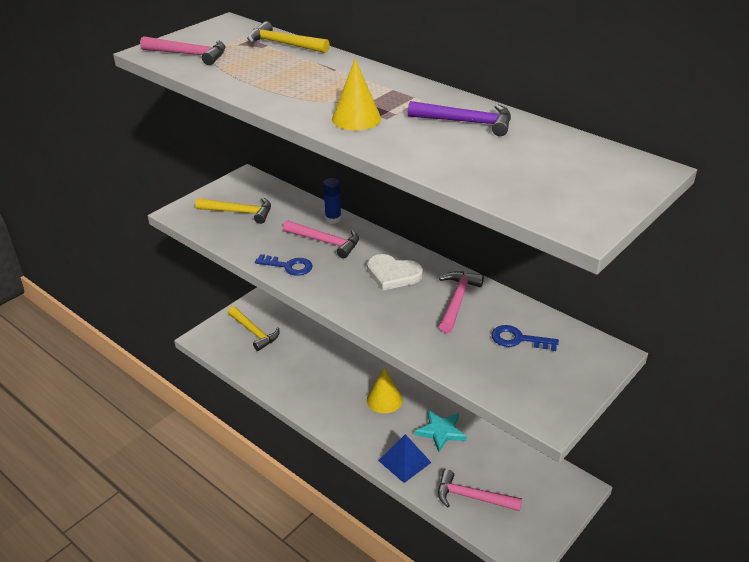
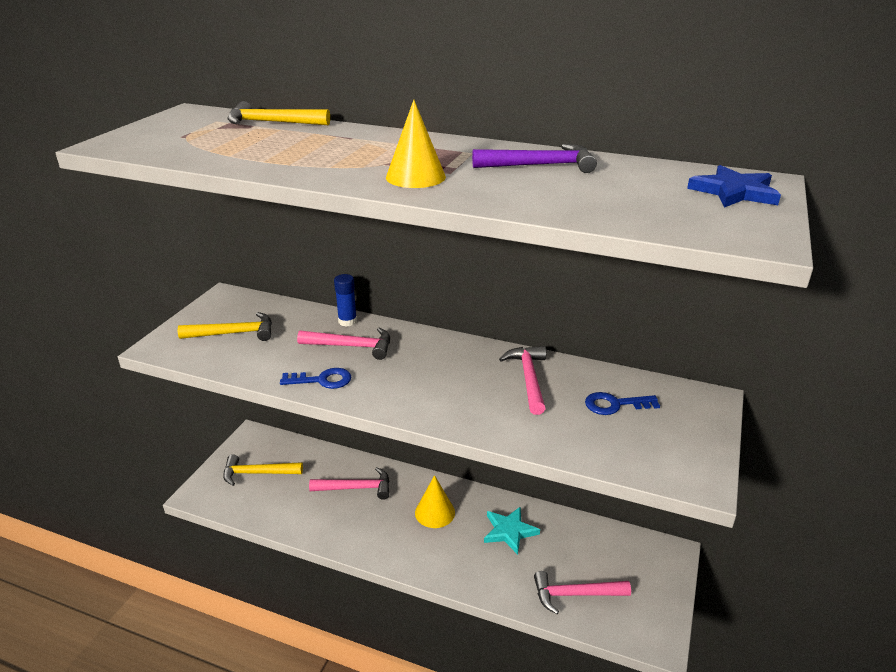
camera: 20 degrees left, 5 degrees down
(189, 54) = (160, 142): pink hammer -> pink hammer (356, 488)
(254, 332) = (258, 473): yellow hammer -> yellow hammer turned 150 degrees clockwise
(393, 274) = (445, 365): white heart -> none
(404, 461) = (486, 575): blue pyramid -> none
(609, 176) = (734, 192): none -> blue star

